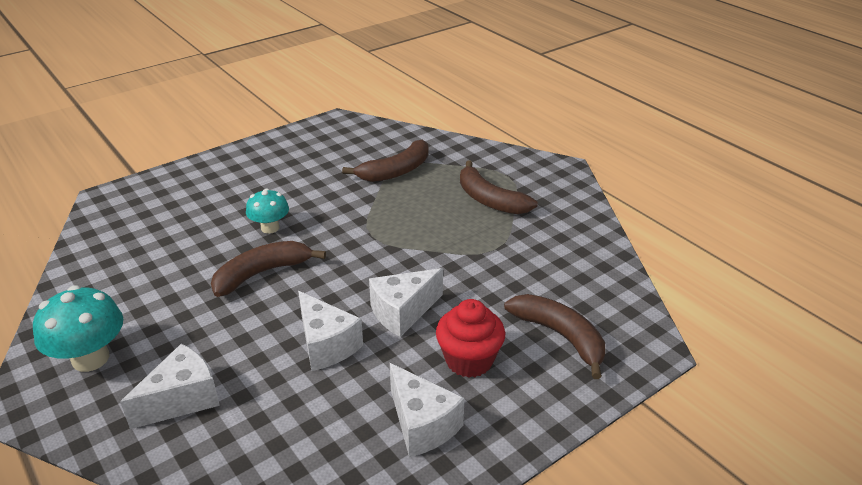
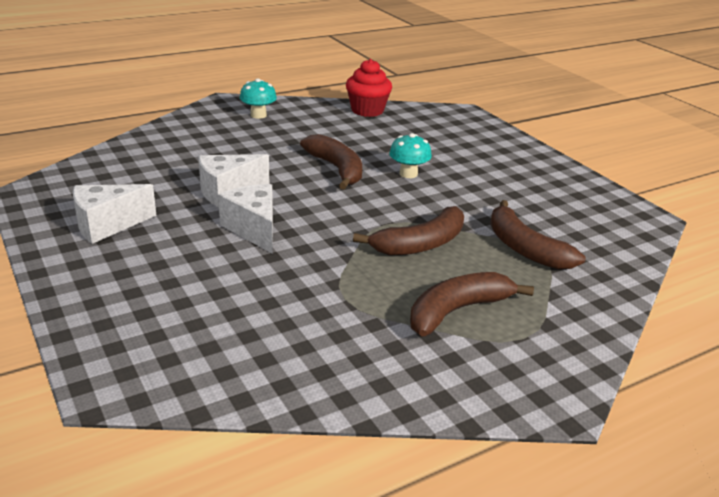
camera: 95 degrees right, 5 degrees down
(90, 358) = (258, 115): turquoise mushroom -> turquoise mushroom, size x0.64
(182, 399) = (199, 141): white cheese -> none
(469, 360) = (167, 256): red cupcake -> red cupcake (367, 110)
(560, 336) = (169, 318): brown banana -> brown banana (420, 244)

